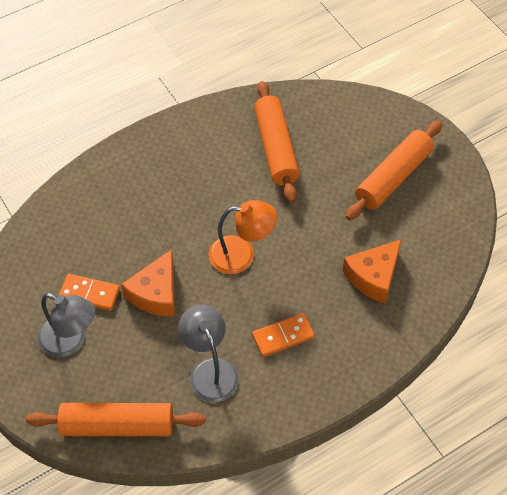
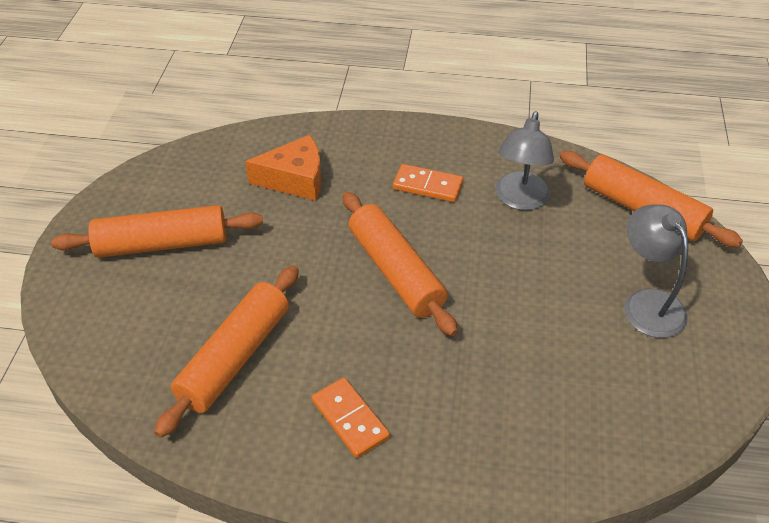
camera: 140 degrees left, 10 degrees down
(90, 293) = (594, 336): orange domino -> orange domino (350, 419)
(156, 293) = (519, 292): orange cheese -> none
(241, 255) = (395, 272): orange lamp -> orange rolling pin

